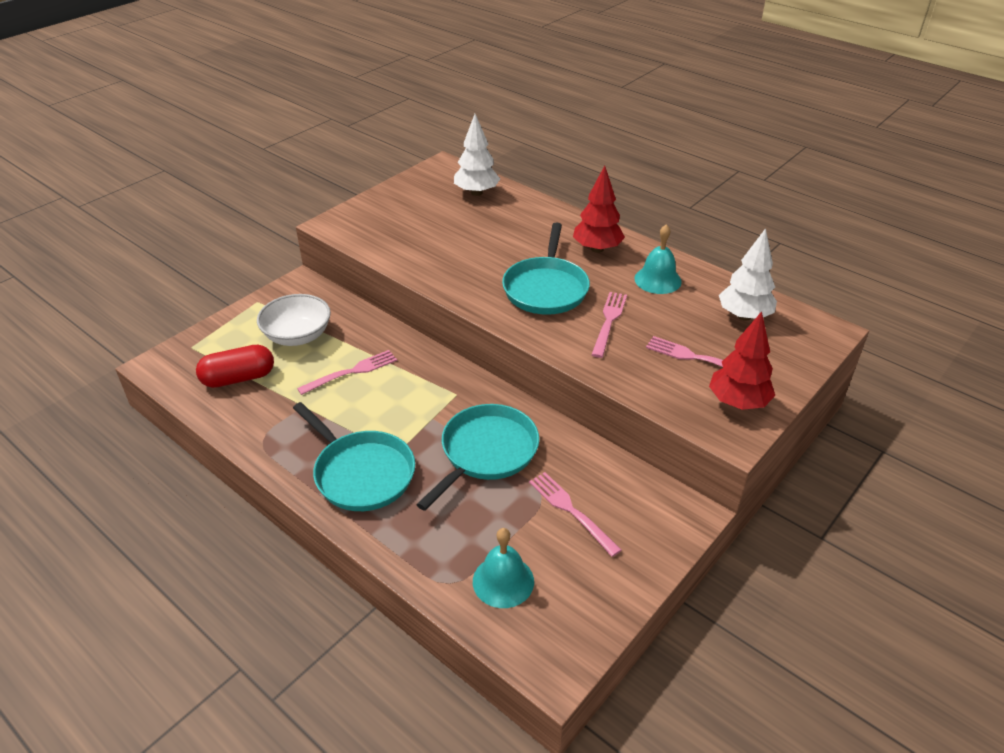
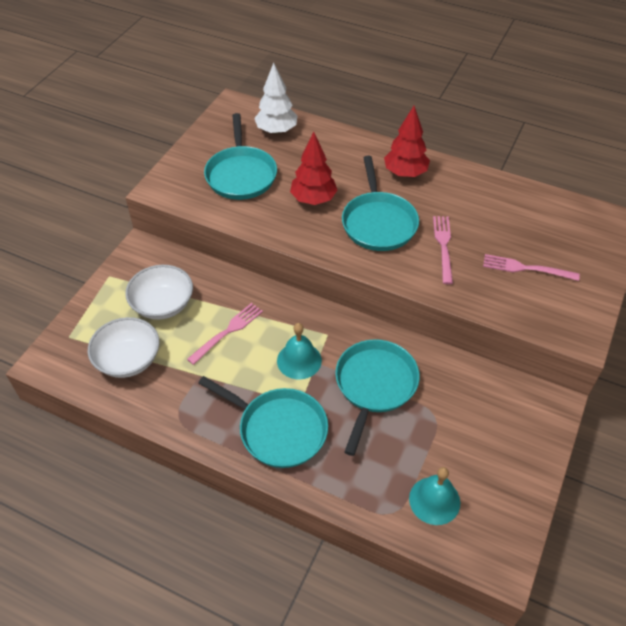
camera: 15 degrees left, 10 degrees up
(238, 378) = (128, 360): red capsule -> white bowl
(421, 224) = (241, 174): none -> turquoise pan
(570, 510) = (463, 424): pink fork -> none
(657, 280) = (467, 196): turquoise bell -> turquoise bell (299, 360)
(737, 402) = (573, 304): red tree -> red tree (313, 199)
(744, 316) = (548, 219): white tree -> none

